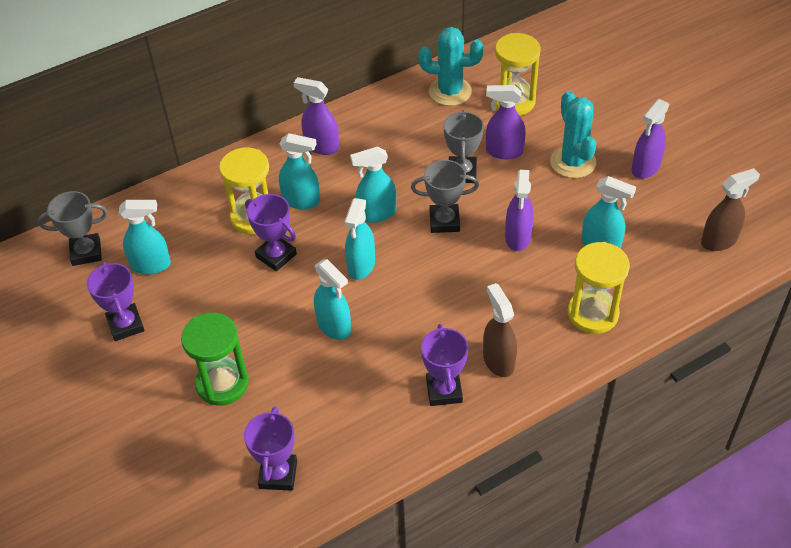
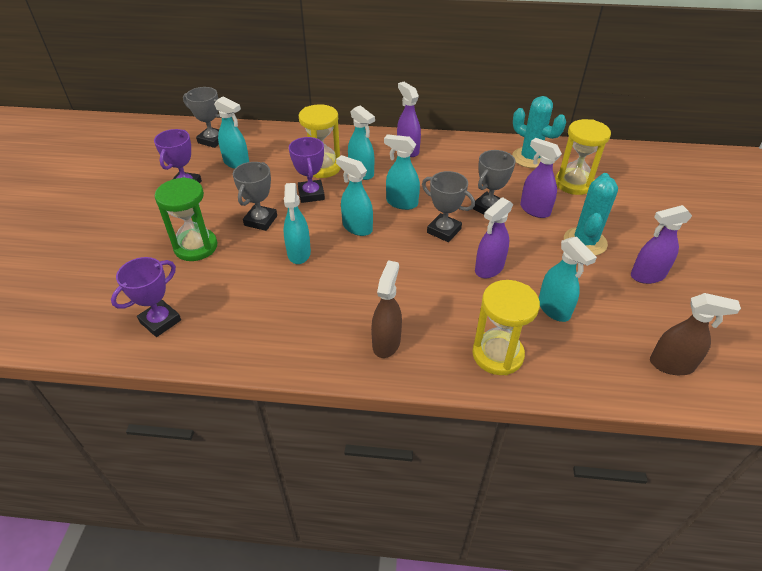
camera: 35 degrees right, 5 degrees down
(256, 315) = (260, 220): none -> grey trophy
(361, 266) = (357, 227): turquoise spray bottle -> turquoise spray bottle turned 75 degrees clockwise
(444, 391) = (325, 338): purple trophy -> none

